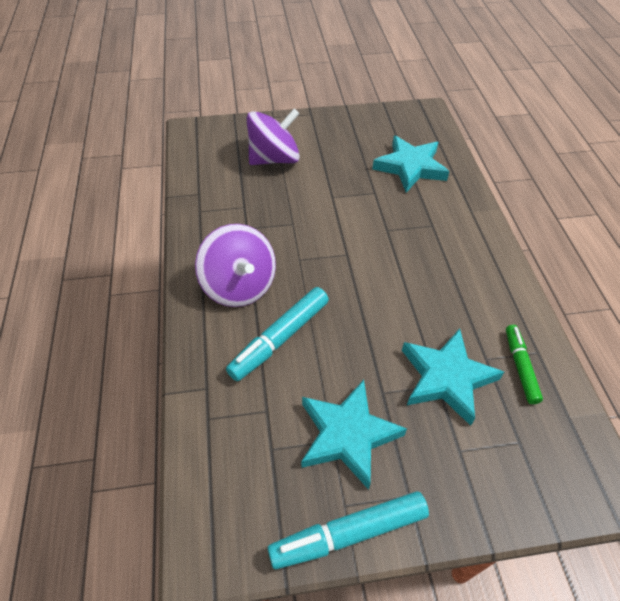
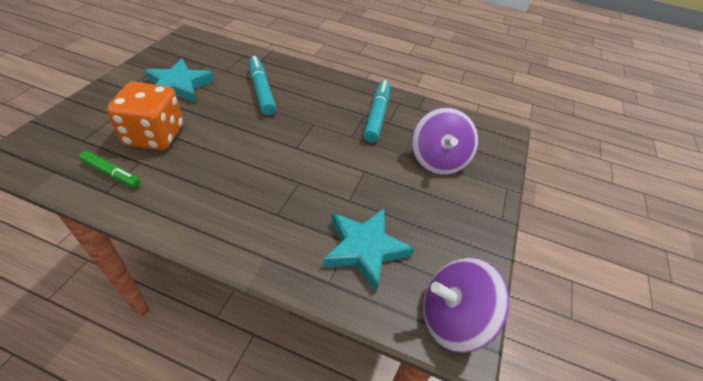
camera: 115 degrees right, 5 degrees down
(239, 286) = (315, 92): purple spinning top -> purple spinning top (452, 318)
(348, 534) = (140, 66): turquoise marker -> turquoise marker (376, 116)
(446, 378) = (154, 136): turquoise star -> orange dice

